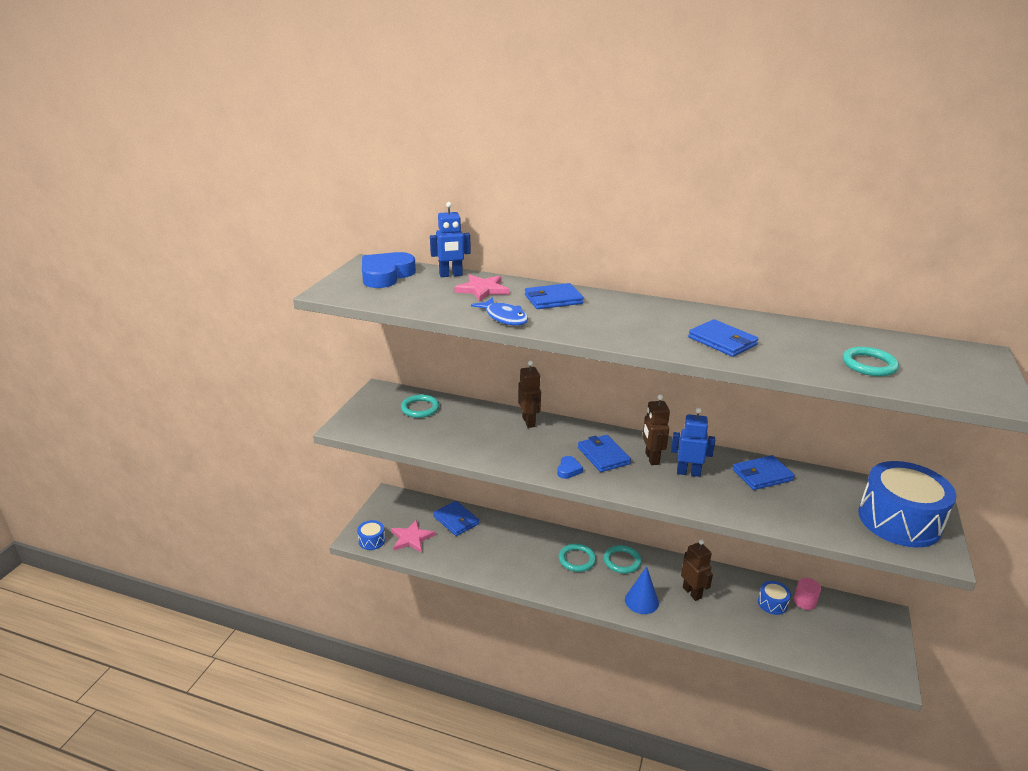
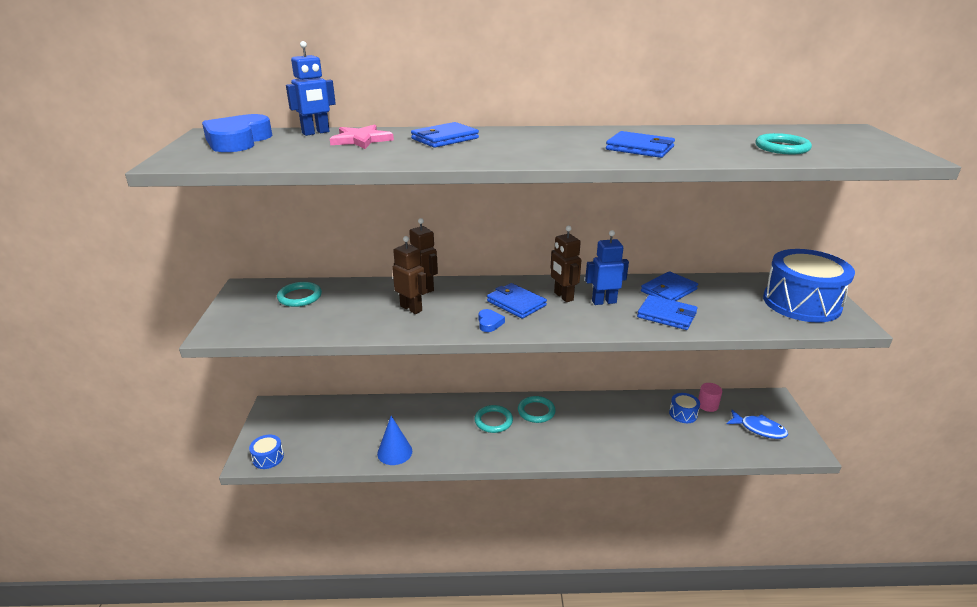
camera: 20 degrees left, 0 degrees up
(411, 538) = (313, 444): pink star -> none
(456, 520) = (355, 414): blue wallet -> blue wallet (667, 315)
(504, 317) = (403, 158): blue fish -> blue fish (759, 429)
(641, 601) = (571, 443): blue cone -> blue cone (394, 452)
(692, 592) = (612, 423): brown robot -> brown robot (411, 308)

